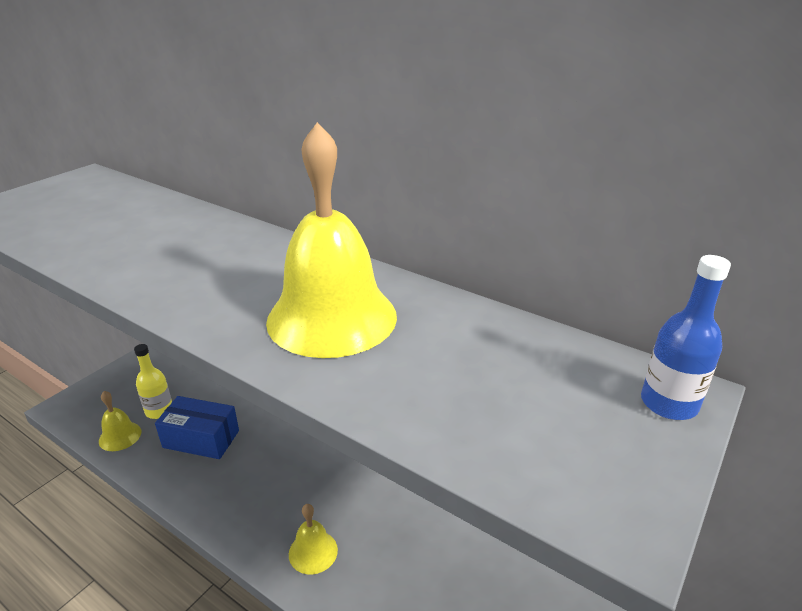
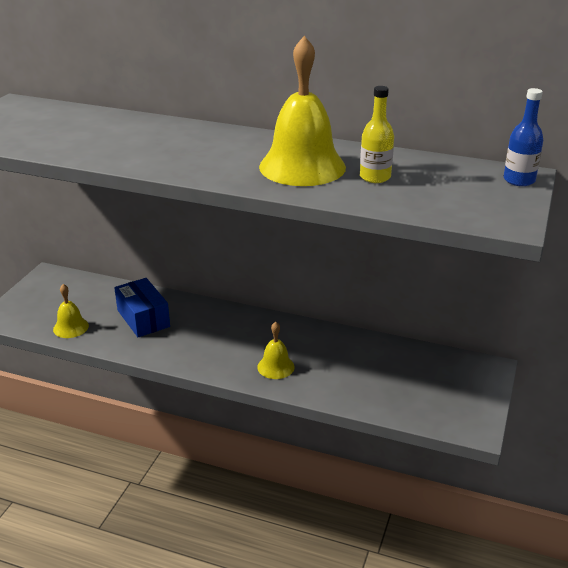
camera: 15 degrees left, 0 degrees up
(159, 411) = (92, 306): yellow bottle -> yellow bottle (375, 177)
(201, 439) = (143, 318): blue box -> blue box turned 60 degrees clockwise

